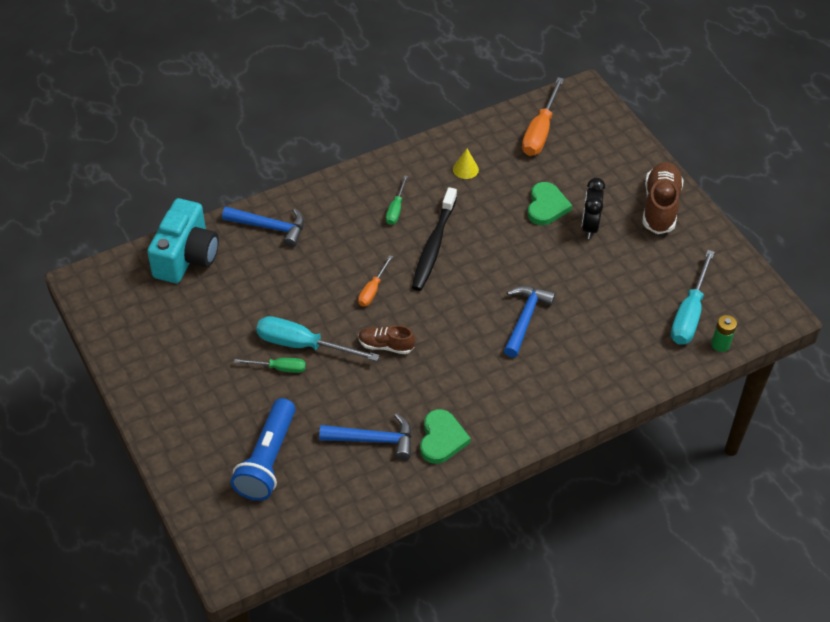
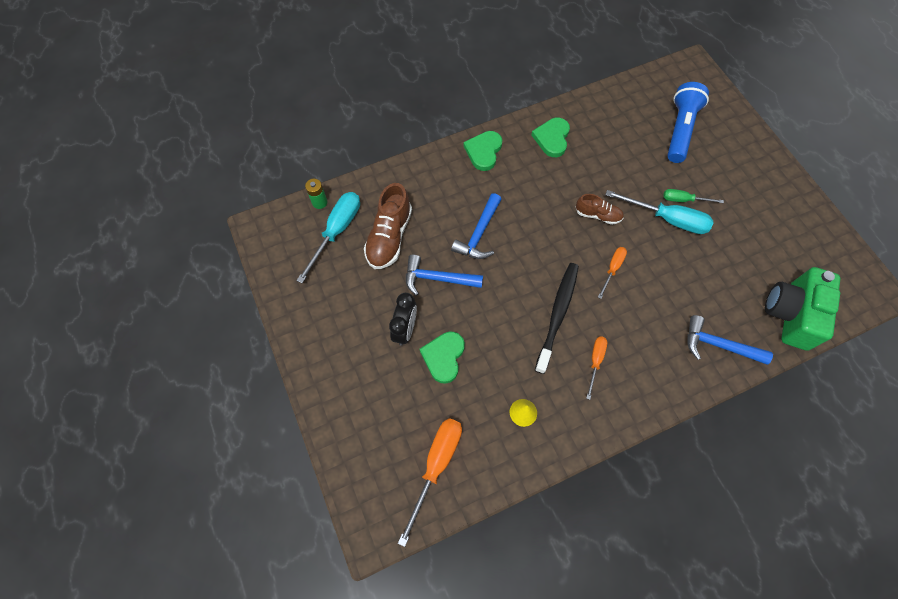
camera: 175 degrees left, 15 degrees up
(186, 256) = (791, 314): turquoise camera -> green camera
(374, 440) = (603, 140): blue hammer -> blue hammer (437, 278)
(396, 209) = (595, 361): green screwdriver -> orange screwdriver
(531, 416) = (483, 151): none -> green heart
(660, 207) = (330, 350): brown shoe -> brown shoe (389, 237)

